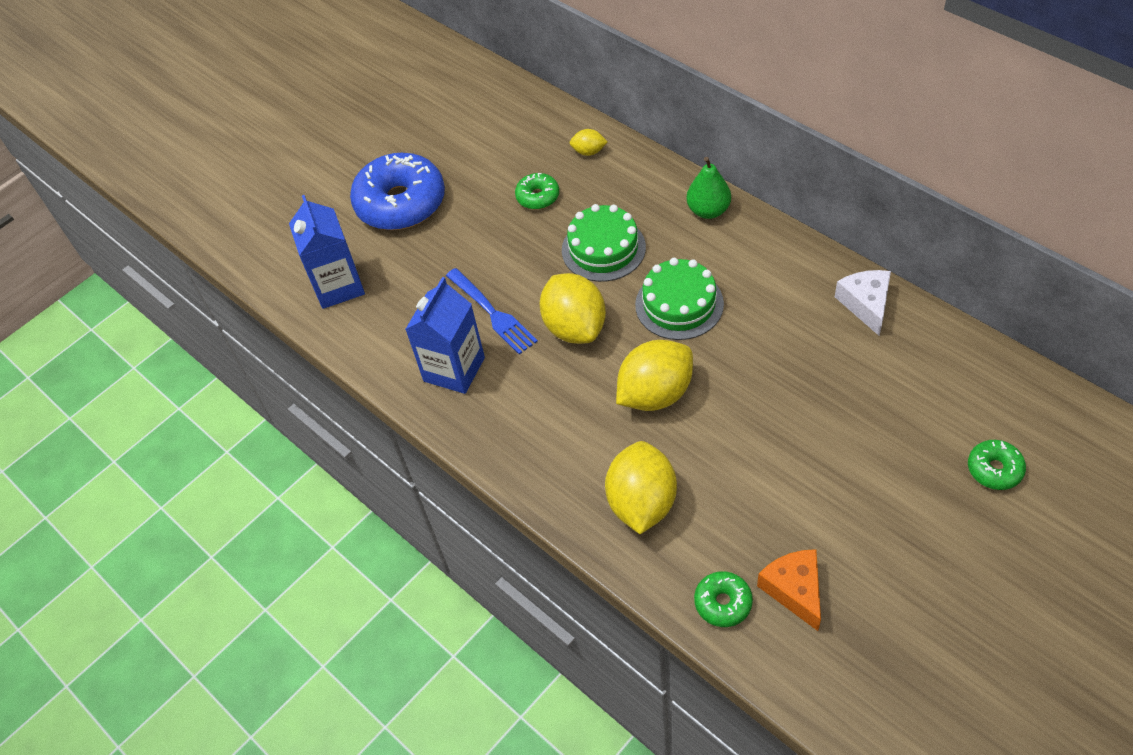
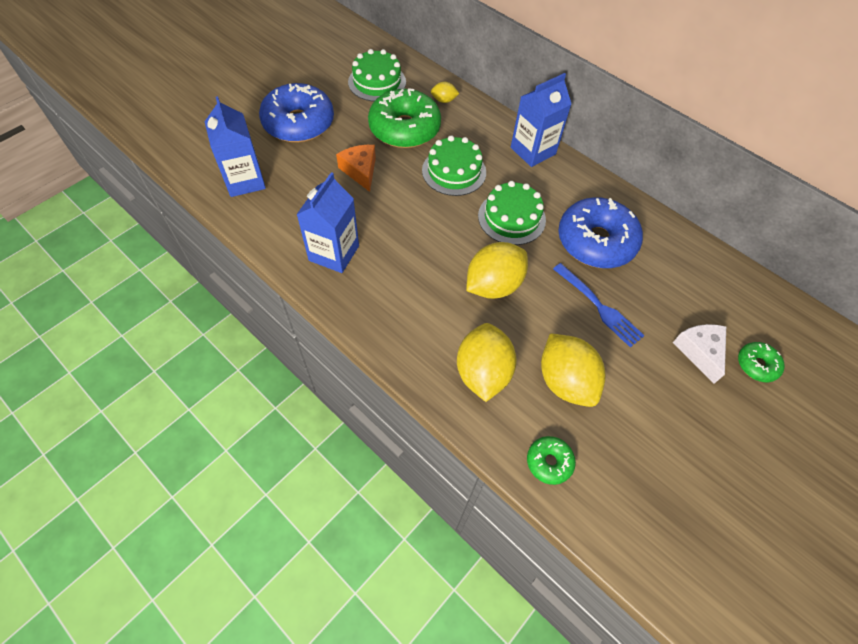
camera: 10 degrees left, 5 degrees up
(492, 313) = (366, 211): blue fork -> blue fork (598, 306)
(499, 135) = (377, 82): none -> green cake
(538, 197) = (404, 129): green donut -> green donut, size x2.13
(575, 327) = (431, 228): yellow lemon -> yellow lemon (565, 381)
(708, 210) = (533, 151): green pear -> blue carton
(789, 326) = (596, 241): none -> blue donut
(794, 590) = (607, 454): orange cheese -> orange cheese (360, 171)
(866, 304) = (652, 230): white cheese -> white cheese (699, 352)

